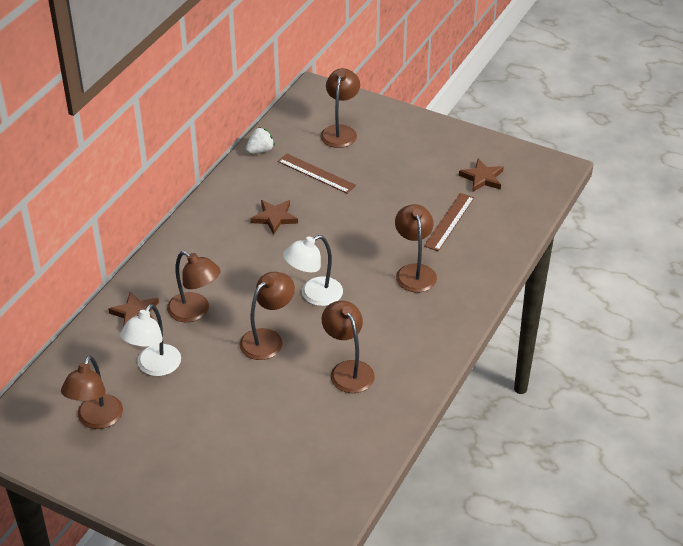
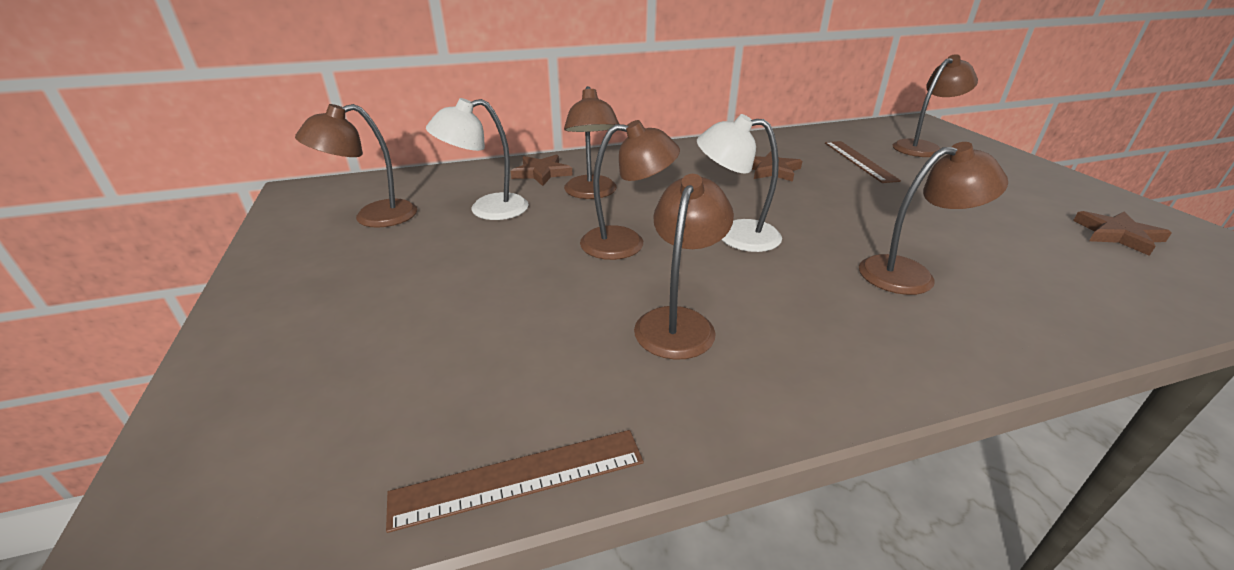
camera: 45 degrees right, 10 degrees down
(260, 150) = (815, 133): white strawberry -> none
(414, 272) = (910, 274): brown lamp -> brown lamp turned 45 degrees clockwise
(449, 221) = (1020, 252): brown ruler -> brown ruler (519, 478)

